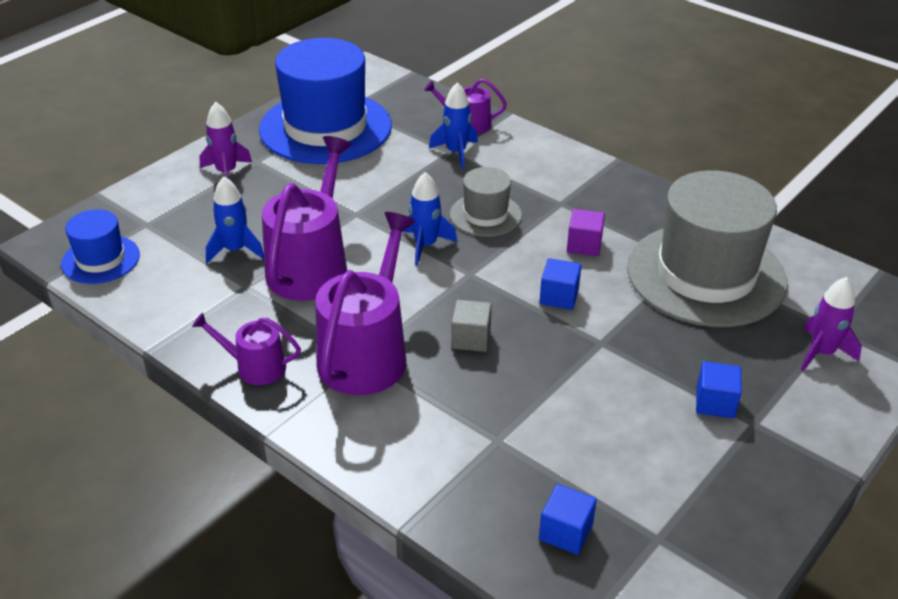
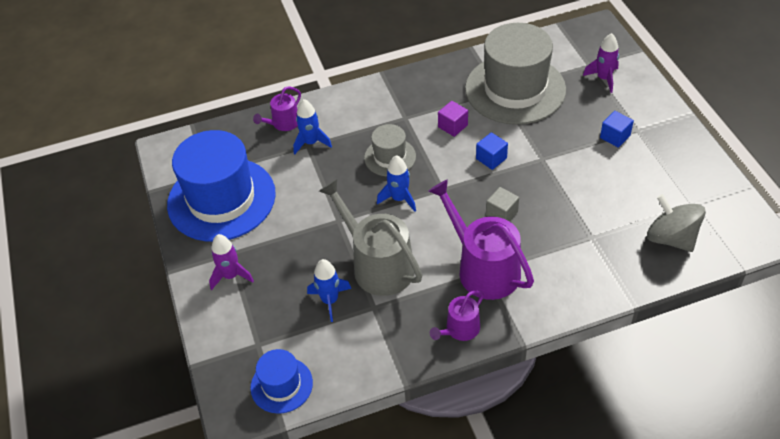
camera: 55 degrees left, 10 degrees up
(311, 266) = (378, 265): purple watering can -> grey watering can
(565, 532) = (671, 238): blue cube -> grey spinning top

